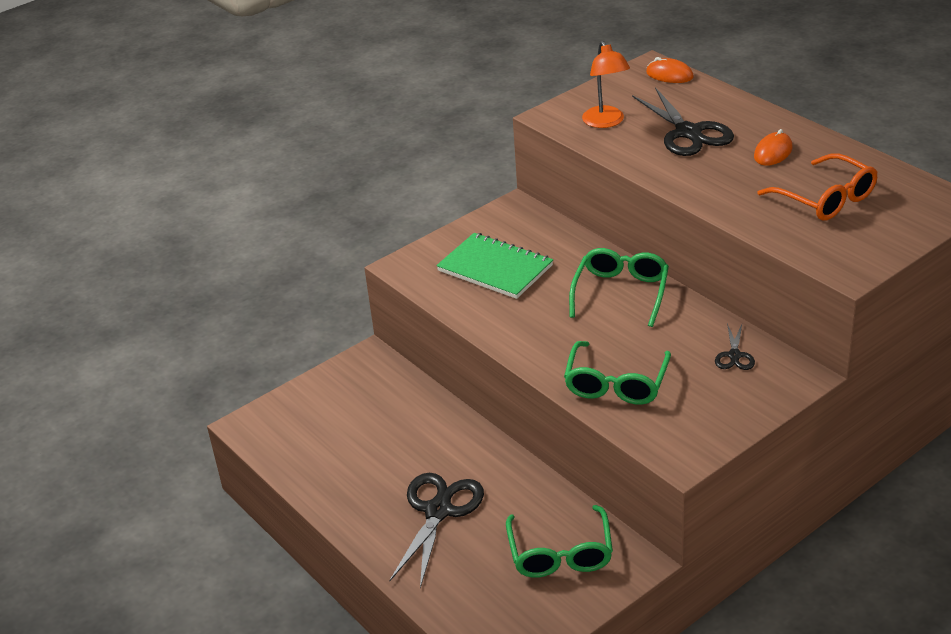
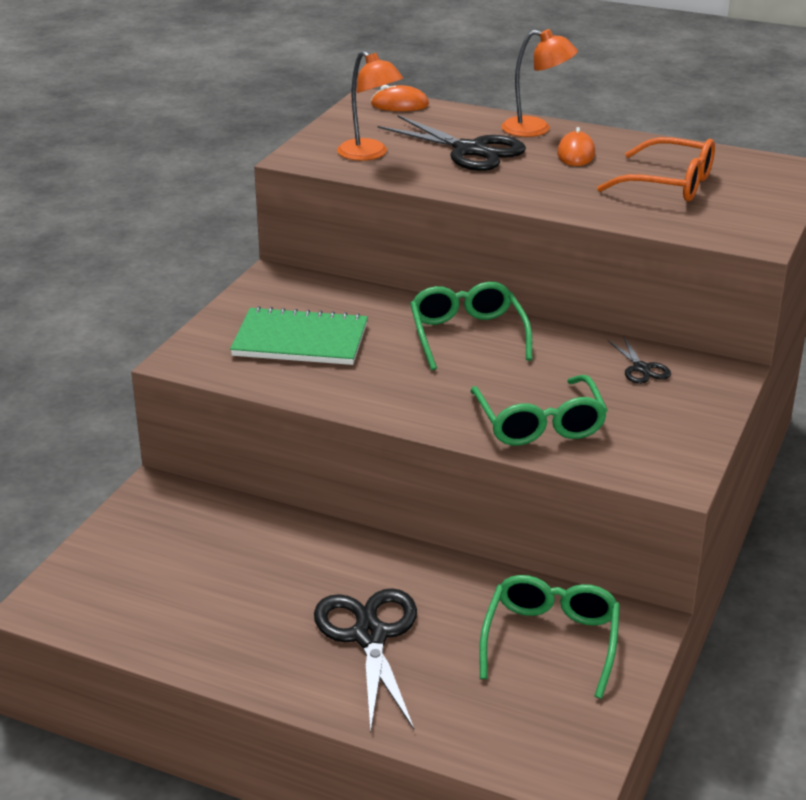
camera: 30 degrees left, 5 degrees down
(560, 554) = (551, 640): green glasses -> green glasses turned 135 degrees counterclockwise
(761, 120) = (536, 129): none -> orange lamp

